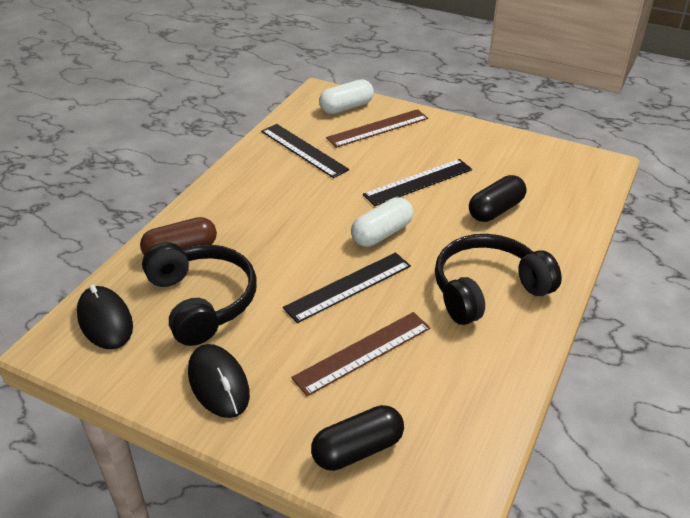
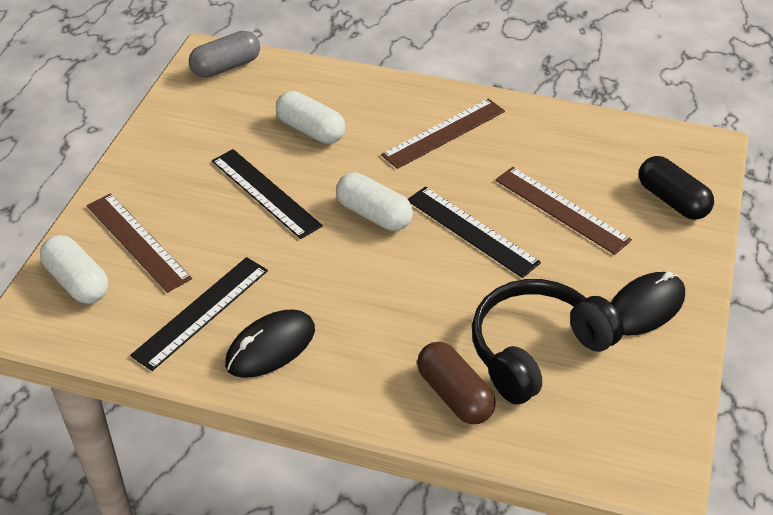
camera: 100 degrees left, 5 degrees up
(105, 321) = (600, 434): black mouse -> black mouse (271, 347)
(487, 289) = (444, 133): black headphones -> brown ruler
(495, 210) = (311, 130): black capsule -> white capsule
(585, 172) = (226, 67): none -> grey capsule

